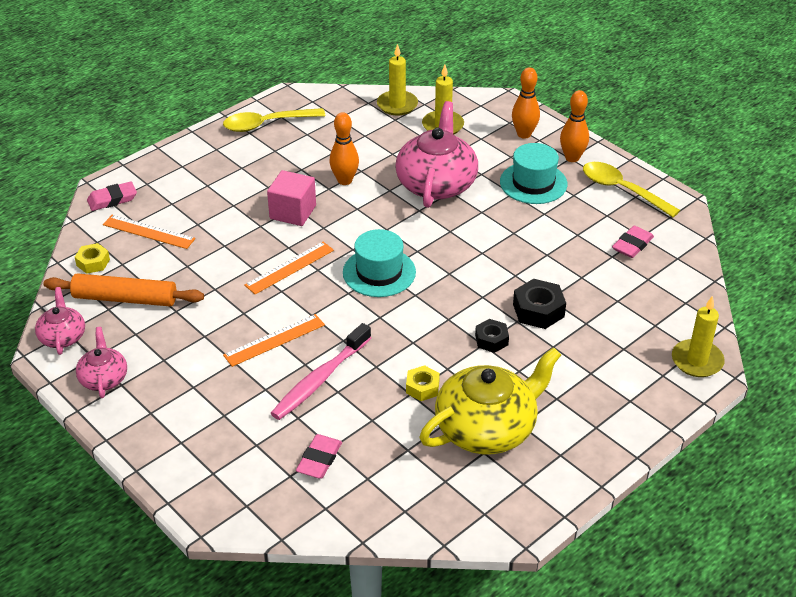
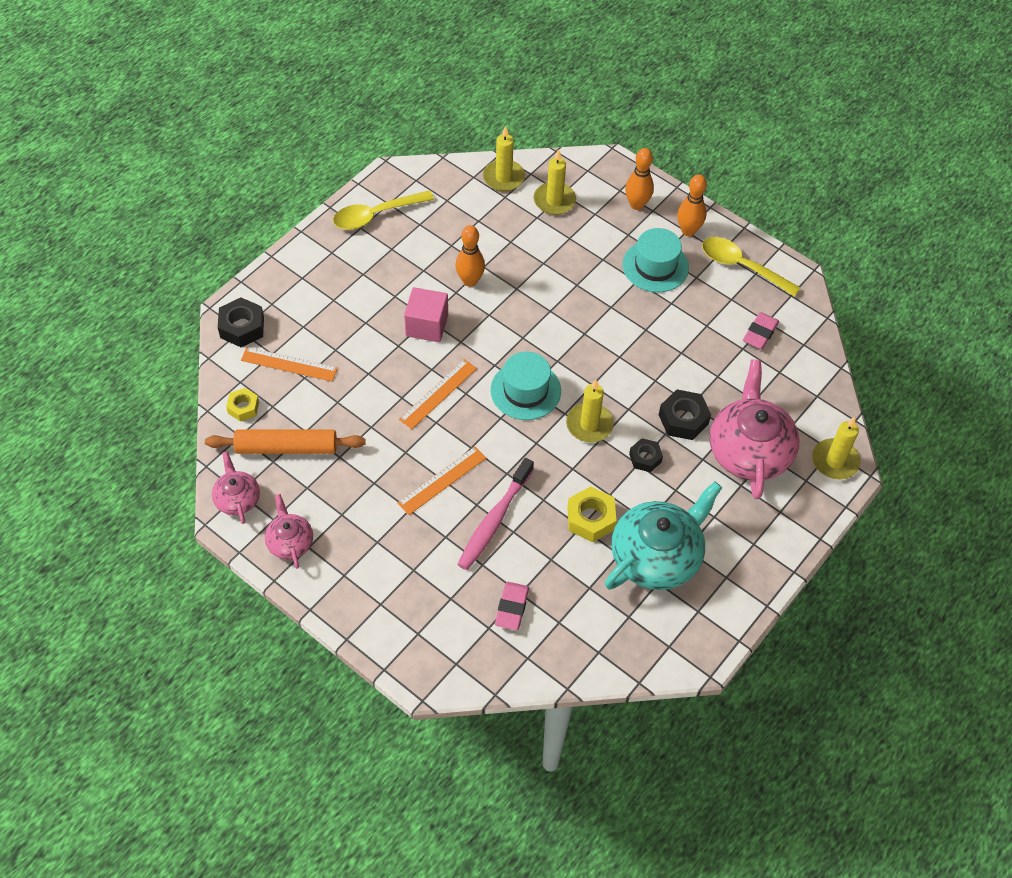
camera: 10 degrees left, 15 degrees up
(112, 199) = (242, 327): pink eraser -> black nut
(422, 387) = (591, 518): yellow nut -> yellow nut, size x1.54
(436, 183) = (561, 276): pink teapot -> pink teapot (749, 450)
(438, 306) = (589, 424): none -> yellow candle
(487, 428) = (657, 556): yellow teapot -> turquoise teapot

